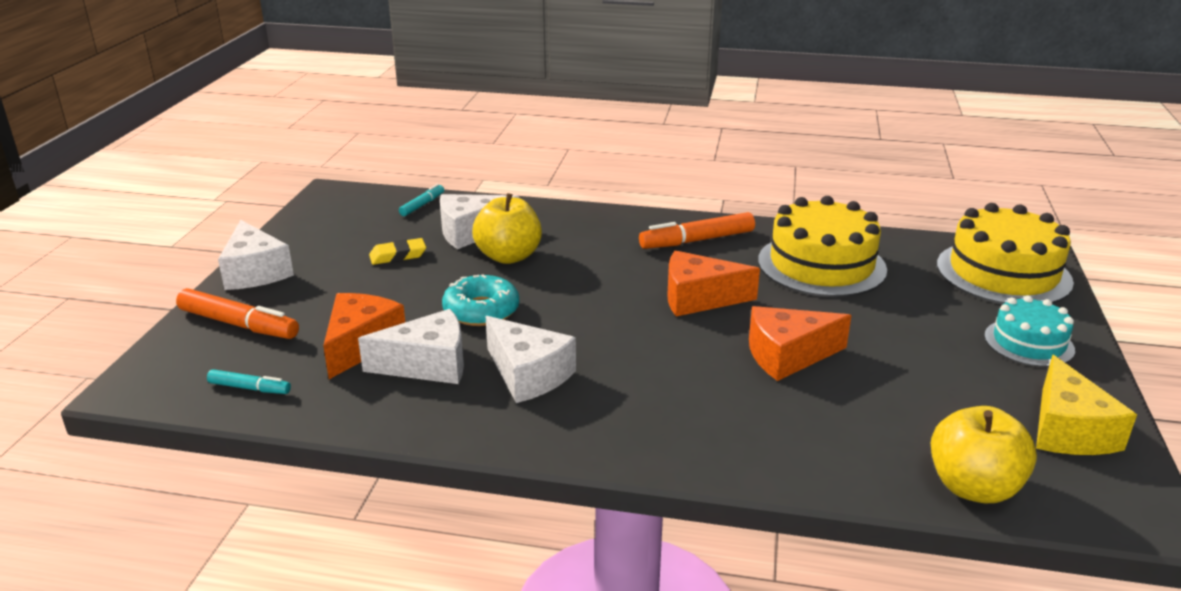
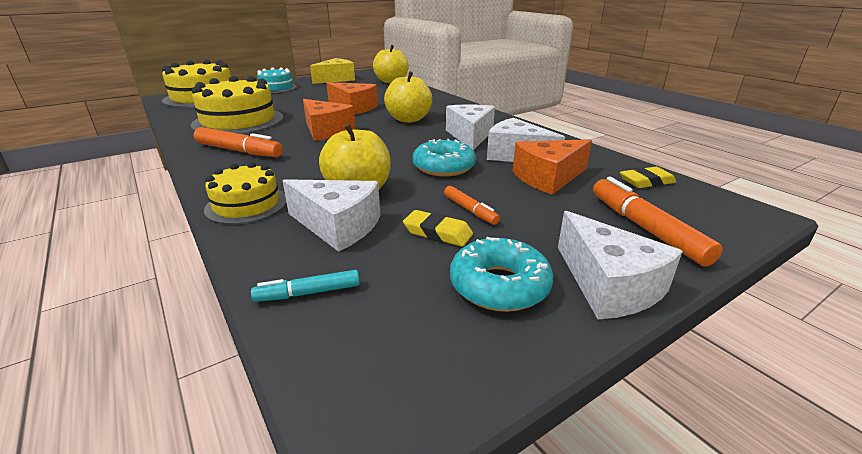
camera: 135 degrees left, 0 degrees up
(249, 388) = (646, 181): turquoise marker -> yellow eraser
(255, 272) = (608, 285): white cheese -> white cheese turned 135 degrees clockwise
(323, 246) = (499, 285): none -> turquoise donut
(396, 280) = (470, 210): none -> orange marker
(561, 216) = (246, 204): none -> yellow cake
(663, 369) = (408, 119): none -> yellow apple

